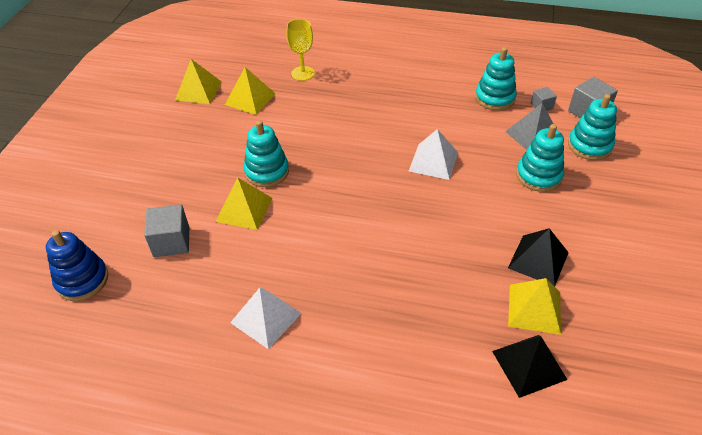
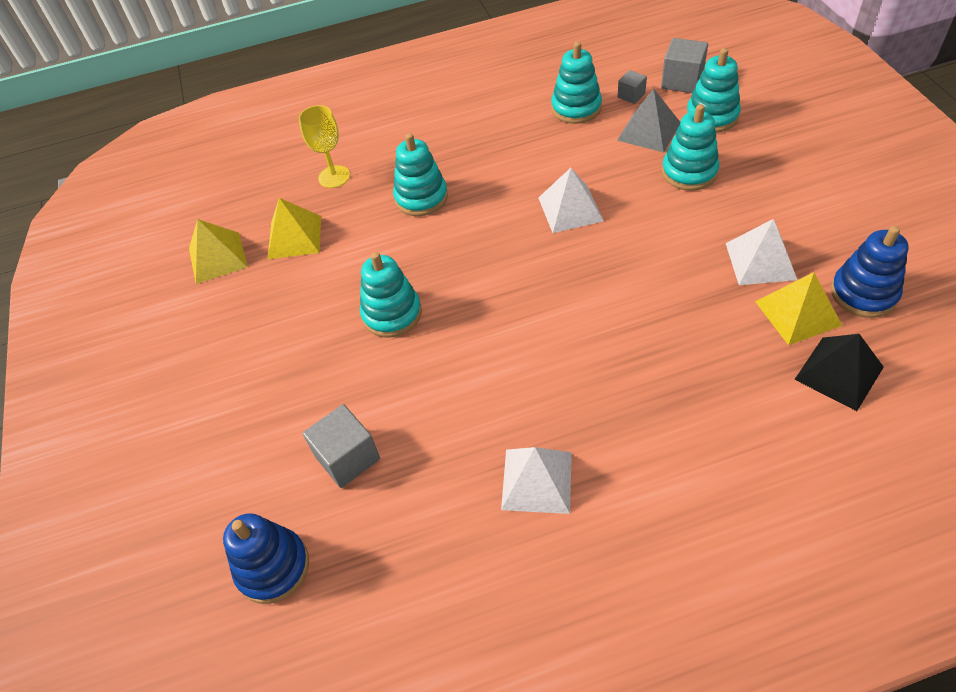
camera: 25 degrees left, 5 degrees up
(244, 209) = (403, 372): yellow pyramid -> none
(344, 110) = (421, 197): none -> turquoise stacking toy
(538, 260) = (760, 261): black pyramid -> white pyramid
(598, 321) = (863, 293): none -> blue stacking toy

